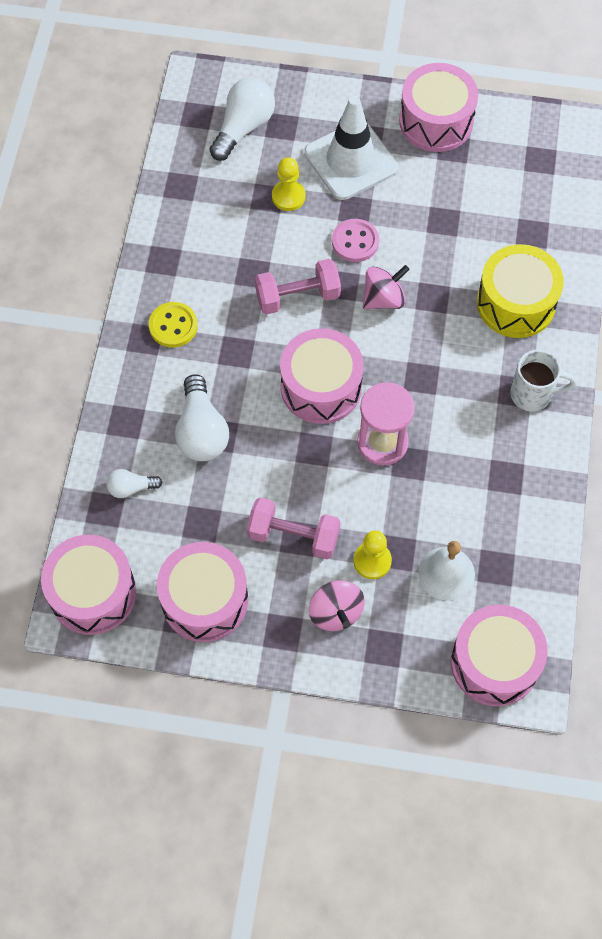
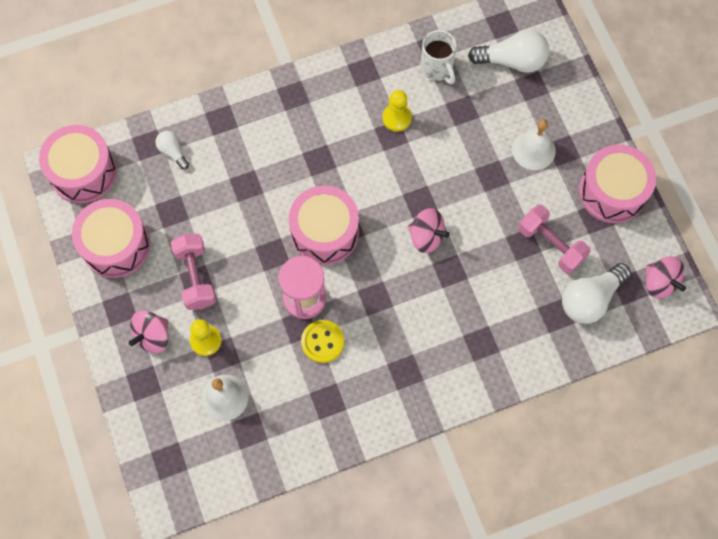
camera: 60 degrees right, 5 degrees up
(173, 326) = (314, 107): yellow button -> yellow button (322, 342)
(201, 431) = (242, 172): white light bulb -> white light bulb (590, 299)
(288, 196) = (472, 124): yellow pawn -> yellow pawn (396, 118)
(297, 296) = (390, 176): pink dumbbell -> pink dumbbell (551, 245)
(351, 160) = (533, 150): white traffic cone -> white bell
(355, 242) = (463, 191): pink button -> none
(494, 662) = (172, 467): pink drum -> none
(516, 303) = (483, 334): yellow drum -> none
(533, 394) = (410, 386): white mug -> white mug (437, 69)
(550, 134) = (659, 282): none -> pink spinning top

